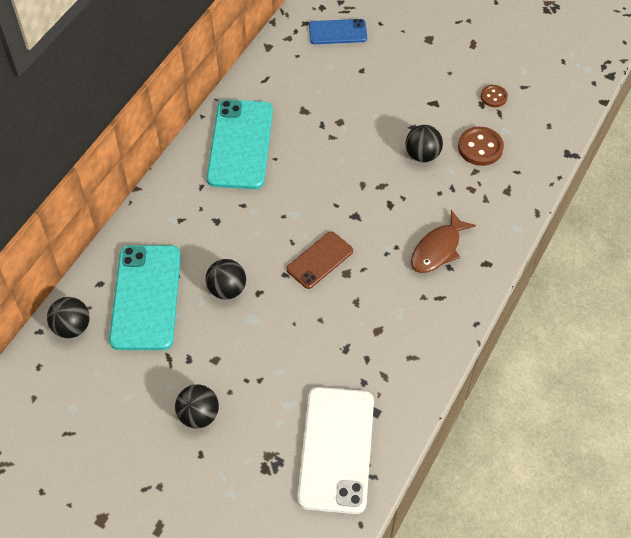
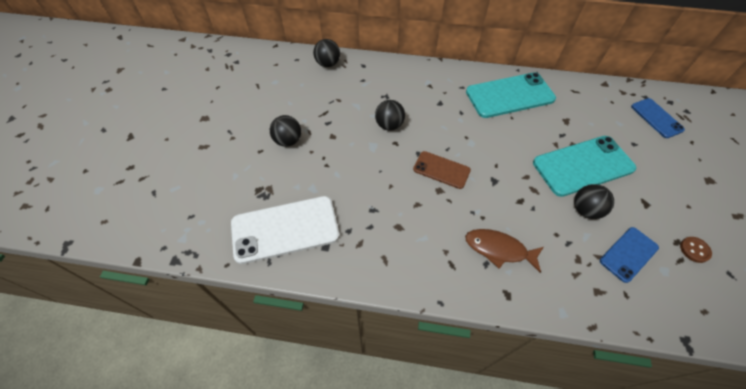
camera: 70 degrees right, 0 degrees up
(146, 297) = (363, 88): turquoise phone -> turquoise phone (583, 166)
(480, 147) = (628, 254): brown button -> blue phone

